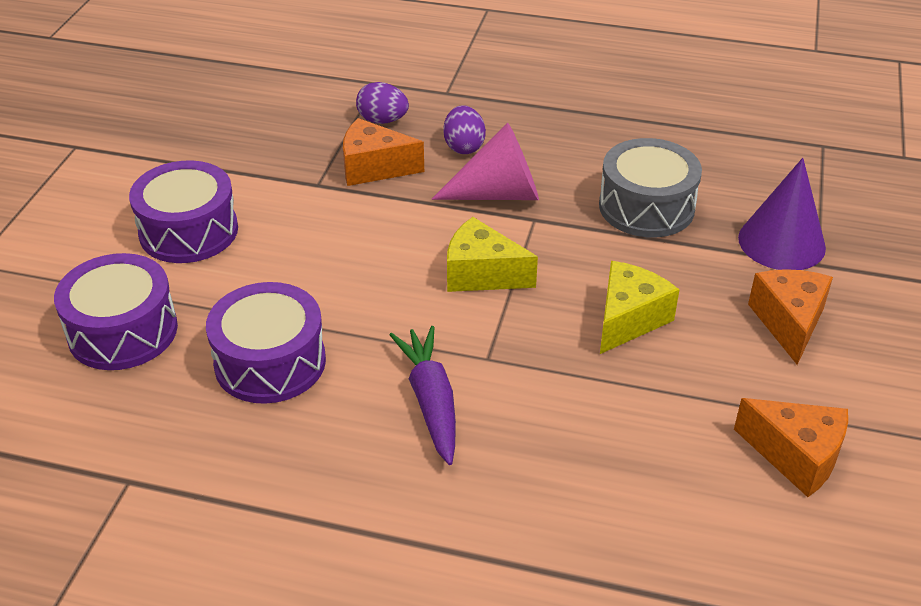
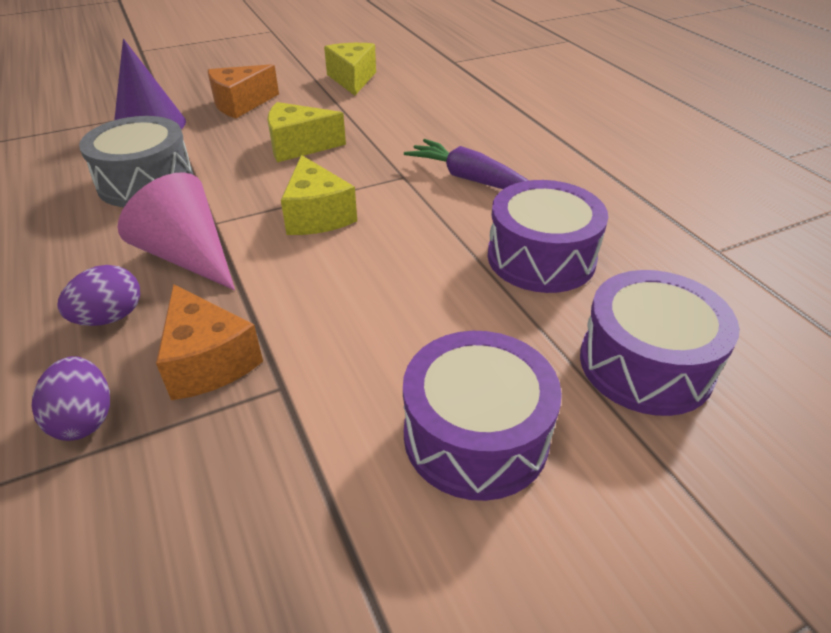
camera: 130 degrees left, 0 degrees up
(430, 401) = (469, 179): purple carrot -> purple carrot turned 90 degrees clockwise
(796, 456) = (352, 79): orange cheese -> yellow cheese

